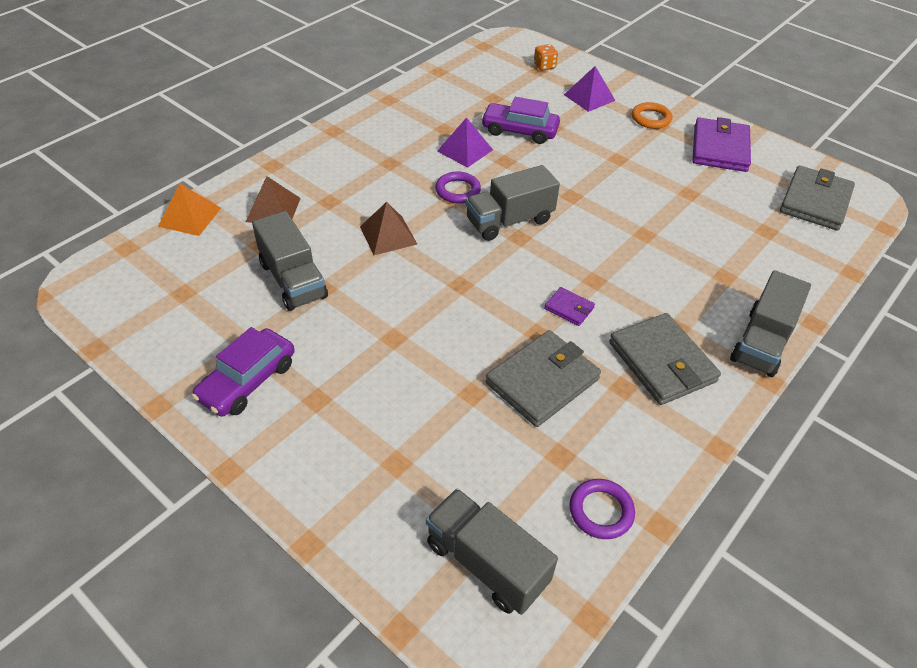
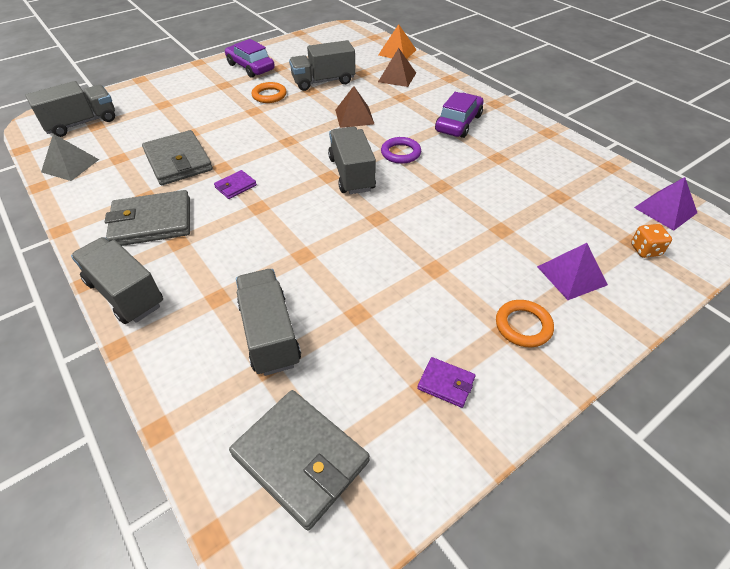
camera: 105 degrees right, 0 degrees up
(345, 331) = (269, 95): none -> orange ring
(465, 150) = (461, 164): purple pyramid -> purple pyramid (665, 210)
(519, 131) = (494, 203): purple car -> purple car (458, 123)
(601, 511) = (70, 165): purple ring -> grey pyramid
(720, 148) = (446, 383): purple wallet -> purple wallet, size x0.48
(738, 235) = (270, 334): none -> grey truck

